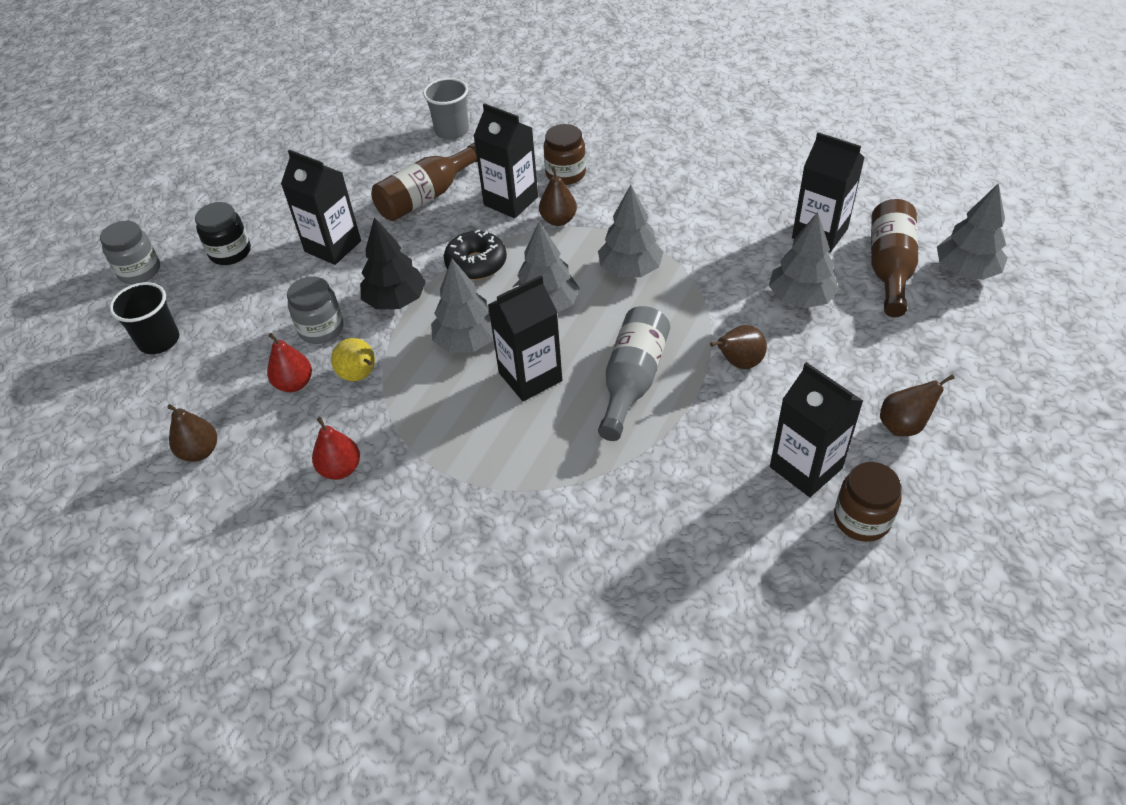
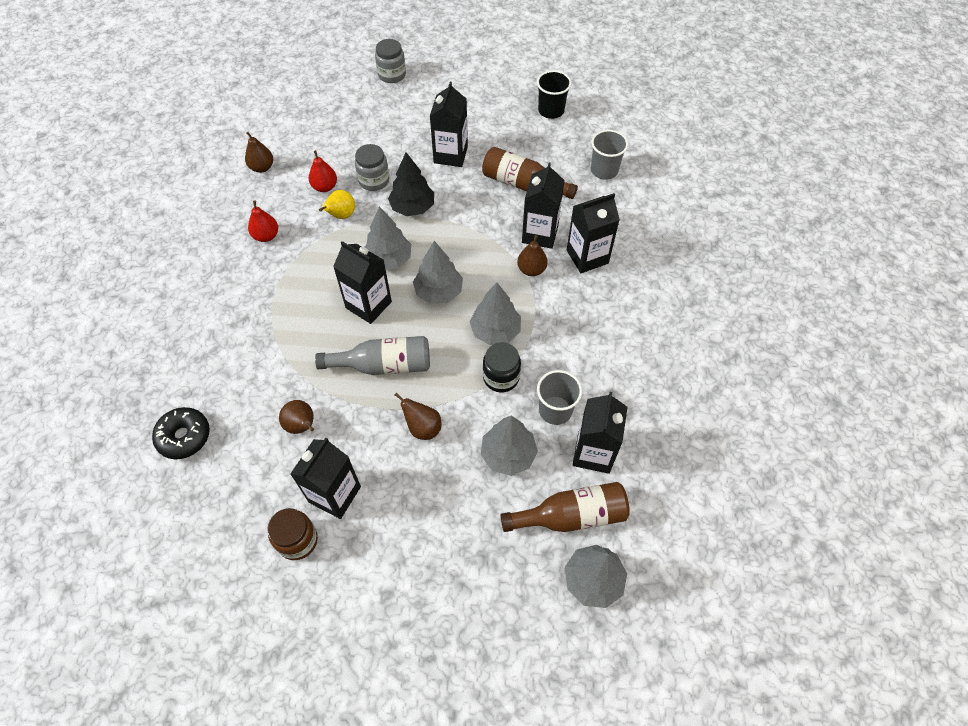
camera: 65 degrees right, 10 degrees up
(159, 340) = (339, 111): black cup -> black cup (551, 110)
(230, 252) = (424, 108): black jar -> black jar (501, 377)
(476, 263) = (465, 237): black donut -> black donut (184, 437)
(565, 174) = (587, 257): brown jar -> black carton
(757, 248) = (555, 410): none -> grey cup
(903, 425) = (394, 555): brown pear -> brown pear (302, 426)

